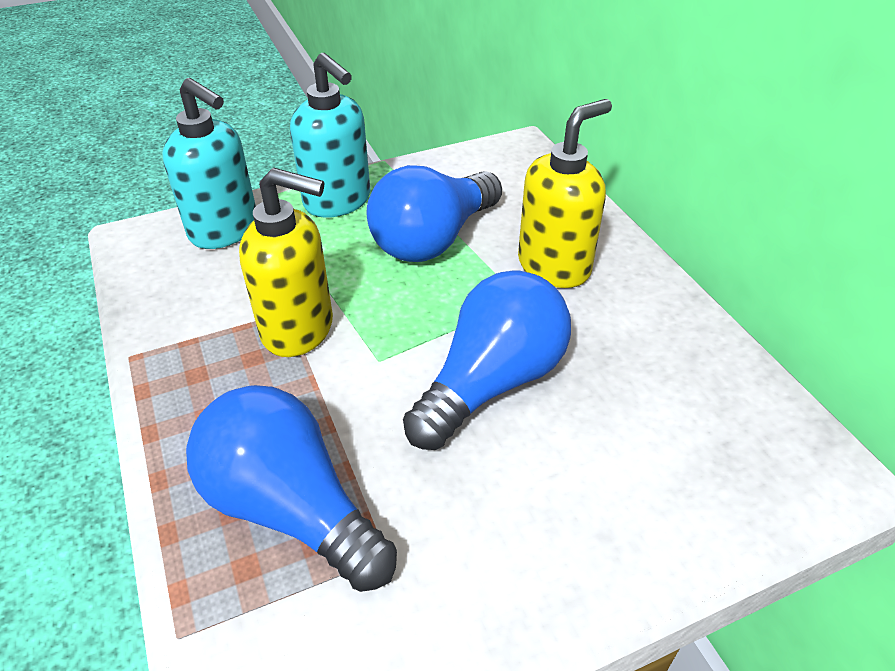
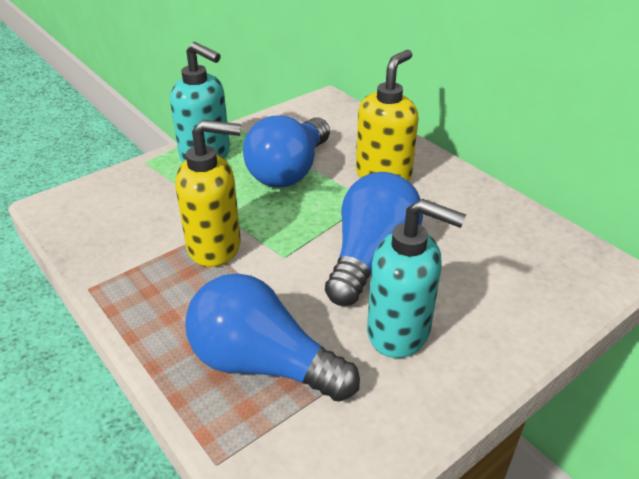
camera: 15 degrees left, 5 degrees down
(225, 230) = (125, 189): turquoise soap dispenser -> turquoise soap dispenser (399, 332)

